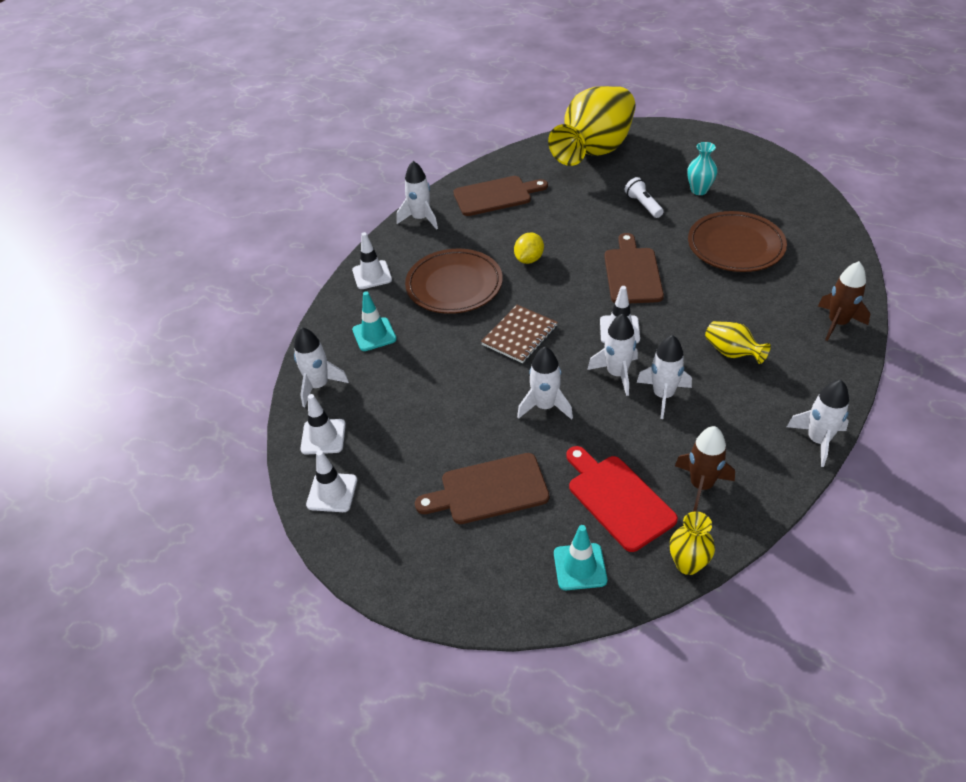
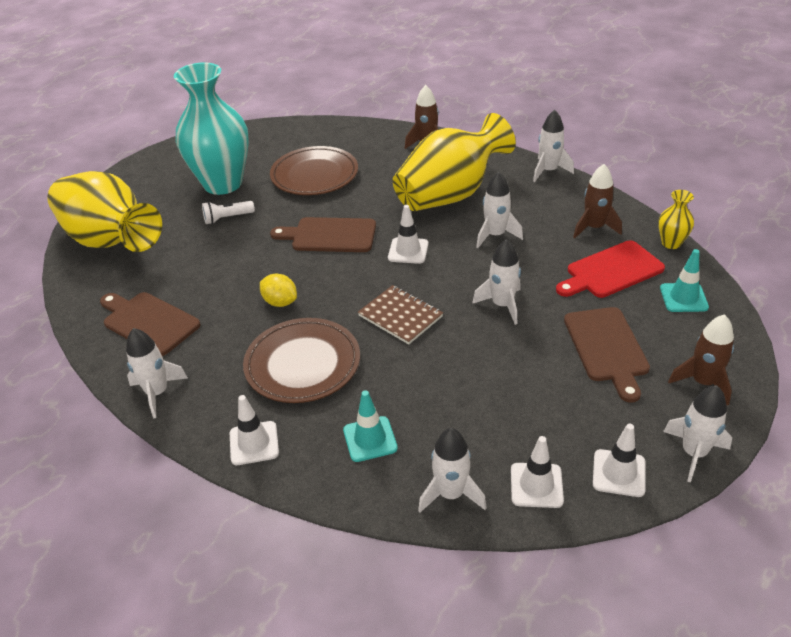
camera: 85 degrees left, 5 degrees down
(443, 570) = (703, 382): none -> brown rocket
(496, 196) = (148, 322): brown cutting board -> brown cutting board turned 45 degrees counterclockwise
(617, 374) = (466, 258): white rocket -> white rocket (693, 453)
(699, 190) = (223, 184): turquoise vase -> turquoise vase, size x2.38
(732, 353) = (450, 195): yellow vase -> yellow vase, size x2.38

